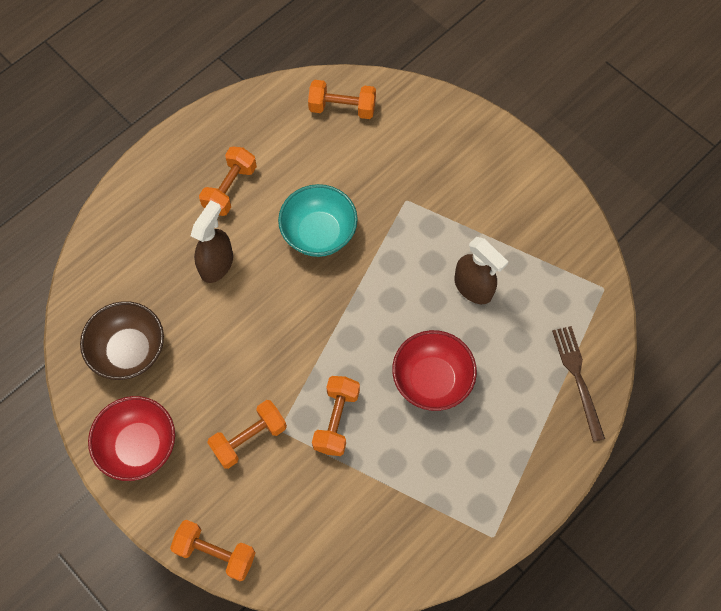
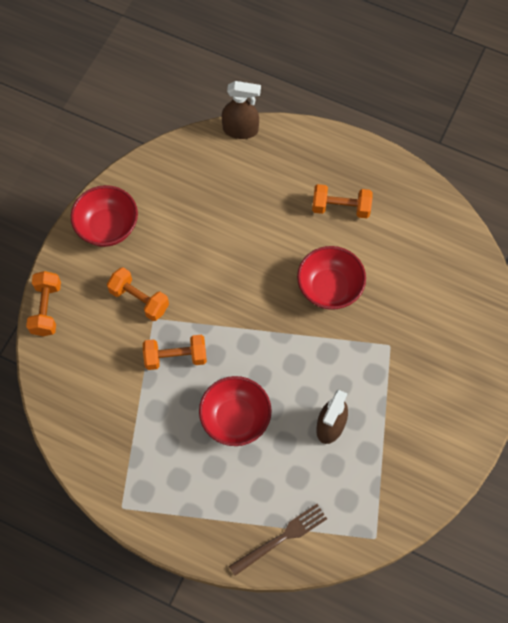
camera: 70 degrees right, 0 degrees up
(129, 351) = (177, 191): brown bowl -> none
(217, 264) = (271, 223): brown spray bottle -> brown spray bottle (241, 130)
(319, 233) = (329, 288): turquoise bowl -> red bowl
(342, 108) = (455, 264): orange dumbbell -> none

